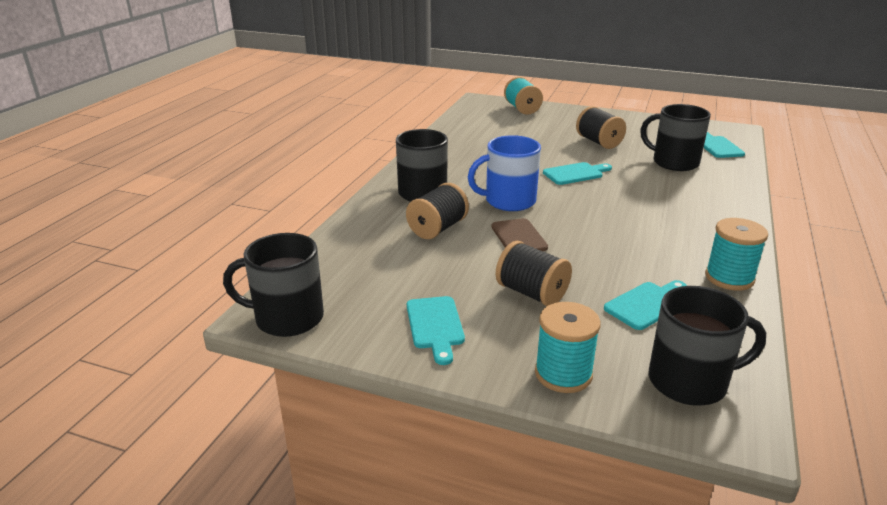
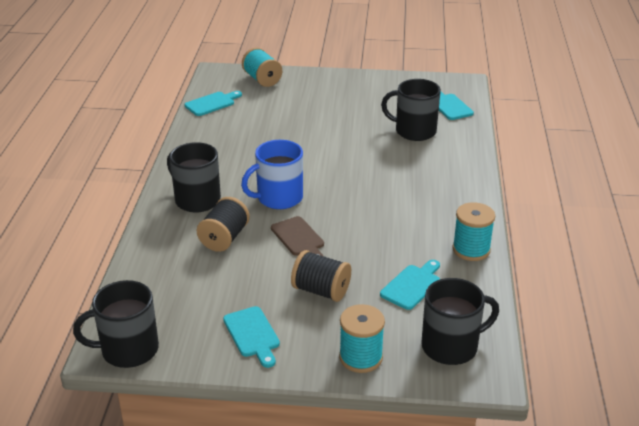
camera: 15 degrees left, 5 degrees up
(575, 173) = (330, 157): turquoise cutting board -> turquoise cutting board (212, 103)
(598, 142) = (344, 115): black spool -> none

